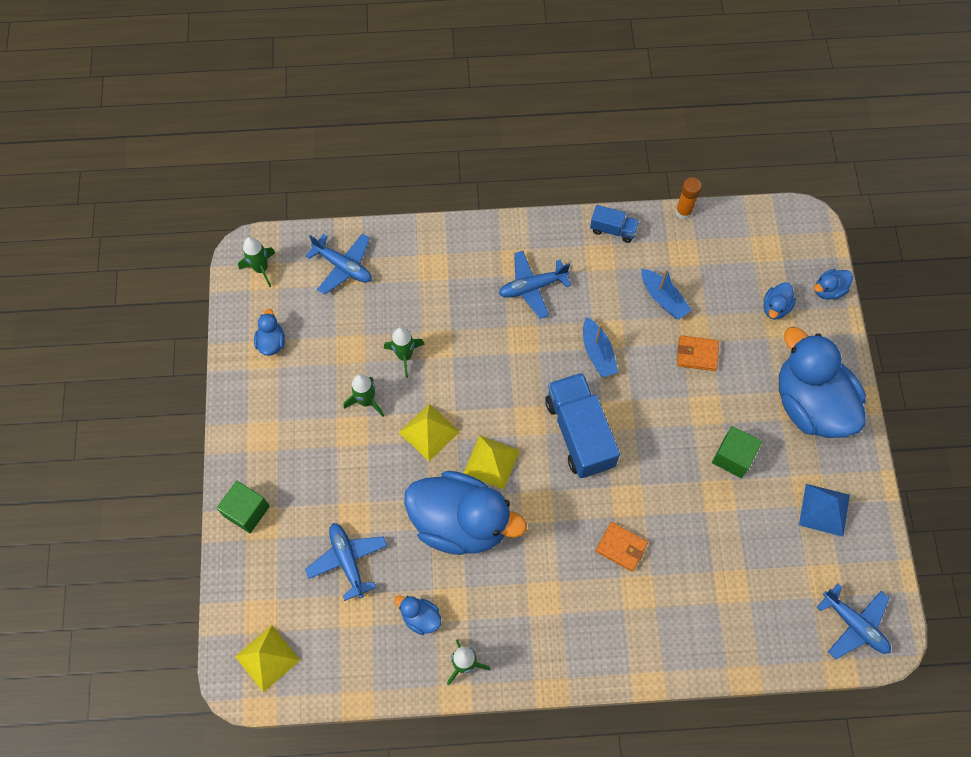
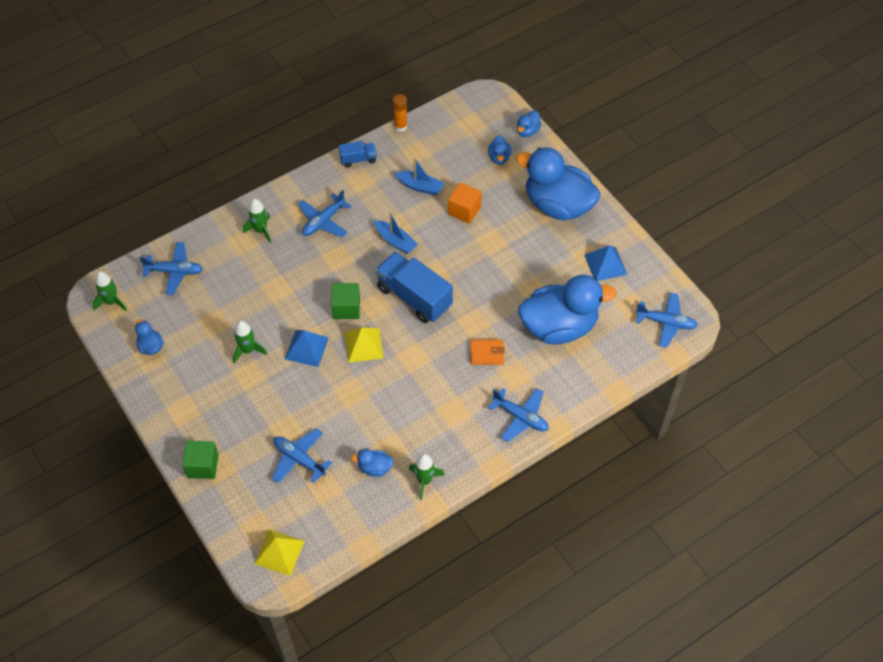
camera: 30 degrees left, 10 degrees down
(405, 356) = (258, 308): green rocket -> green rocket (261, 231)
(429, 432) = (306, 348): yellow pyramid -> blue pyramid
(461, 522) = (366, 394): blue duck -> blue duck (559, 327)
(614, 648) = (520, 417): none -> blue plane
(697, 354) = (464, 210): orange wallet -> orange cube
(733, 457) = (527, 261): green cube -> green cube (346, 308)

